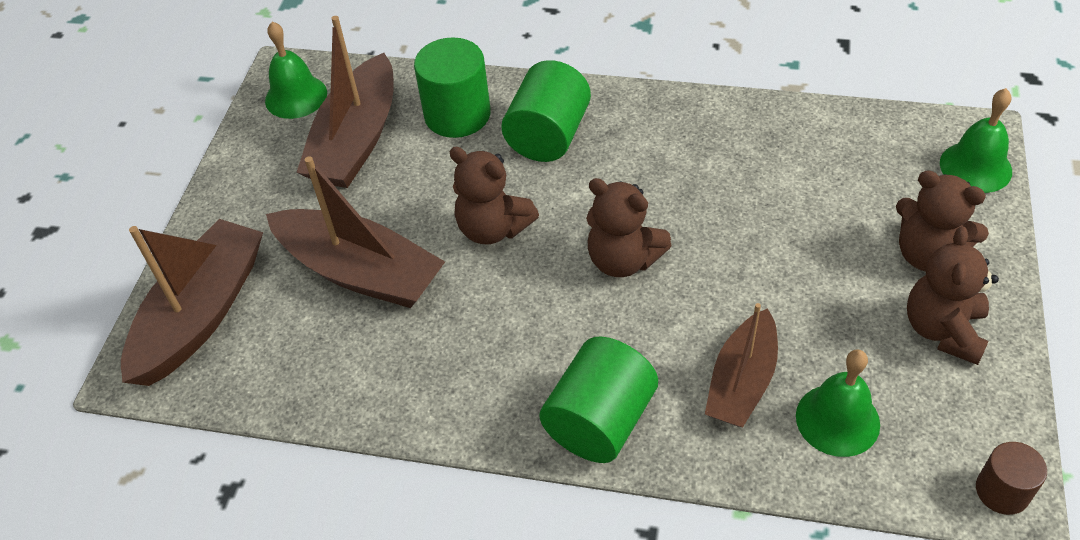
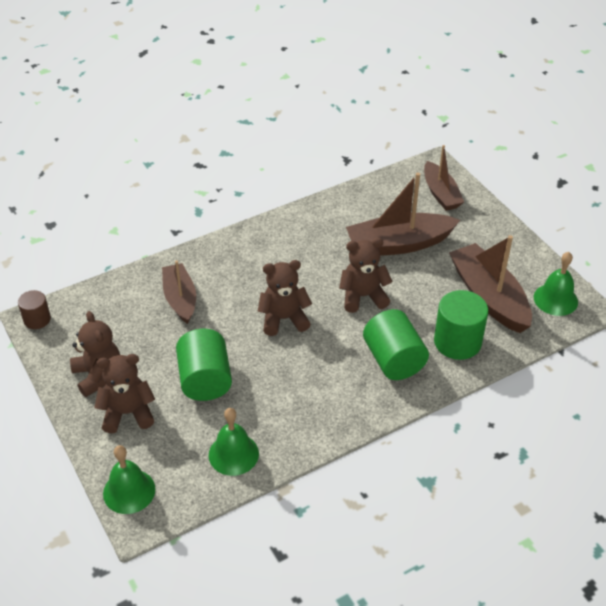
camera: 135 degrees right, 5 degrees down
(202, 314) = (441, 193): brown boat -> brown boat, size x0.65
(599, 421) = (229, 251): green cylinder -> green cylinder (205, 380)
(837, 420) = (126, 307): green bell -> green bell (233, 454)

